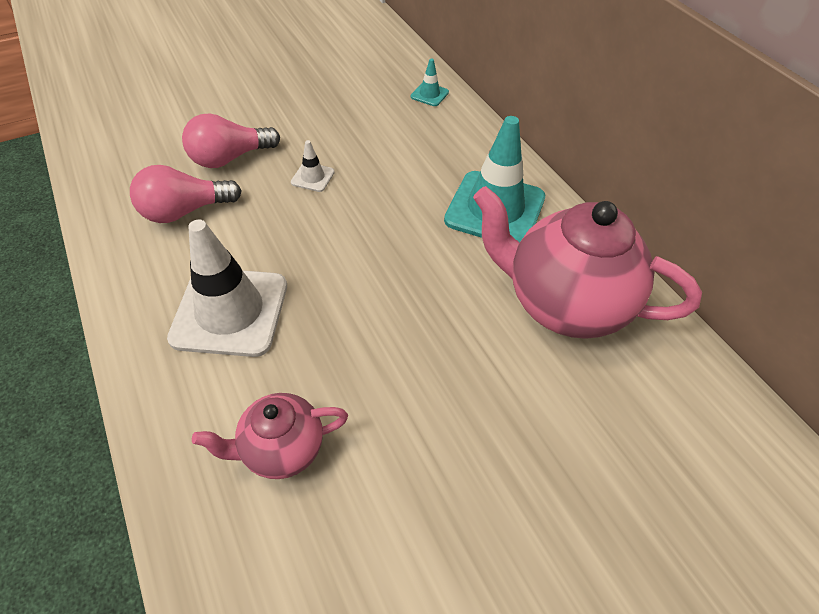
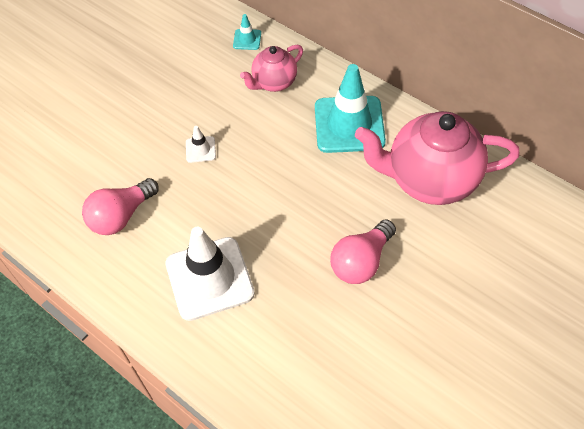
camera: 20 degrees left, 5 degrees up
(230, 158) = (124, 157): pink light bulb -> pink light bulb (361, 261)
(282, 449) = (304, 352): pink teapot -> pink teapot (274, 83)

